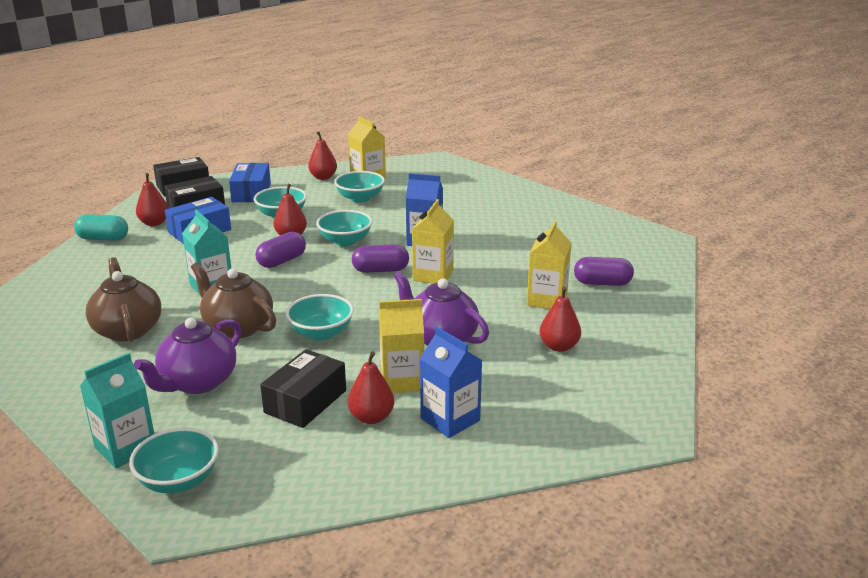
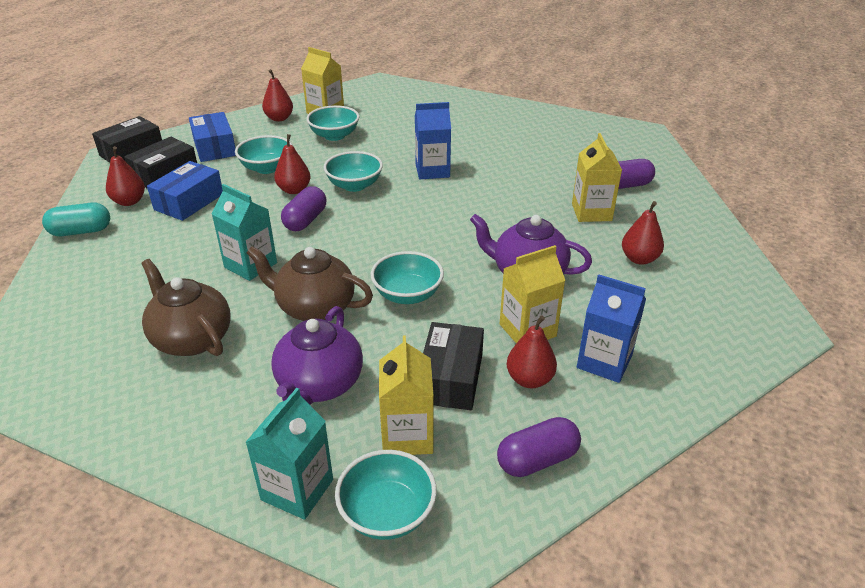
camera: 20 degrees left, 10 degrees up
(380, 270) = (414, 211): purple capsule -> purple capsule (537, 460)
(433, 275) = (469, 207): yellow carton -> yellow carton (407, 435)

